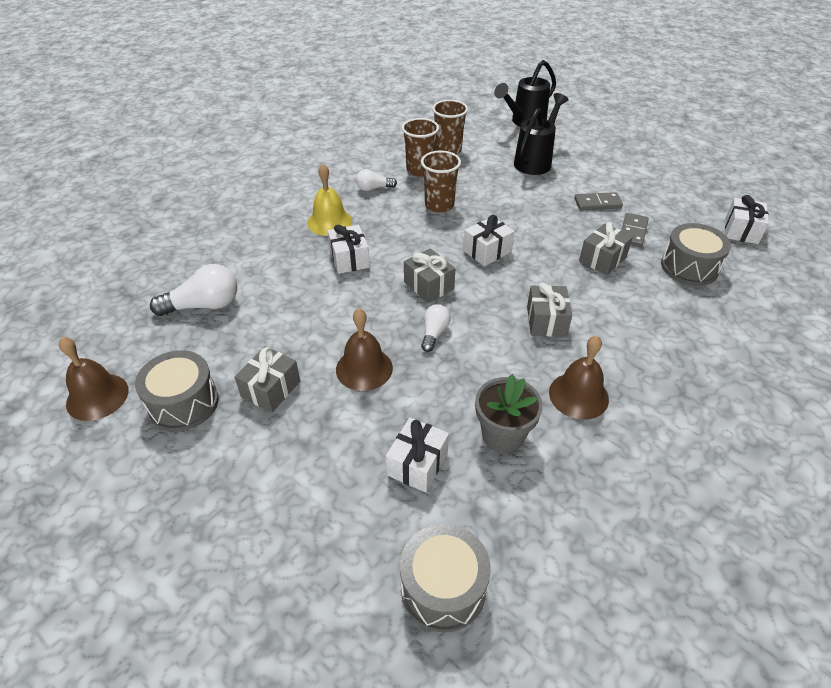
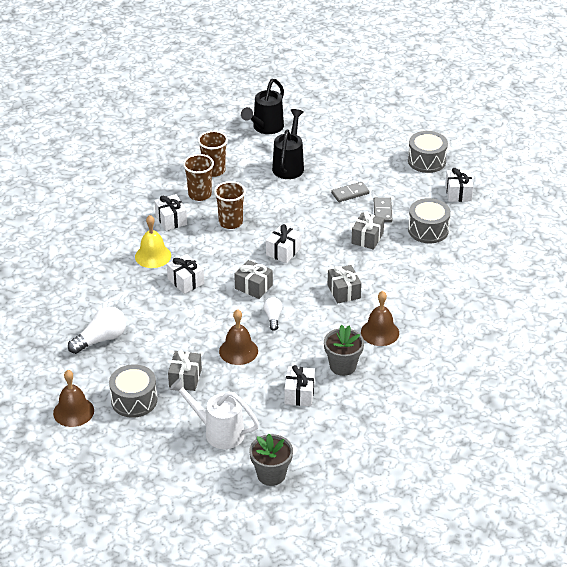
camera: 20 degrees left, 5 degrees down
(263, 494) = (218, 432): none -> white watering can
(299, 611) = (271, 474): none -> grey flower pot
(373, 188) = (171, 220): white light bulb -> white gift
(443, 588) = (340, 445): grey drum -> grey drum (426, 161)

